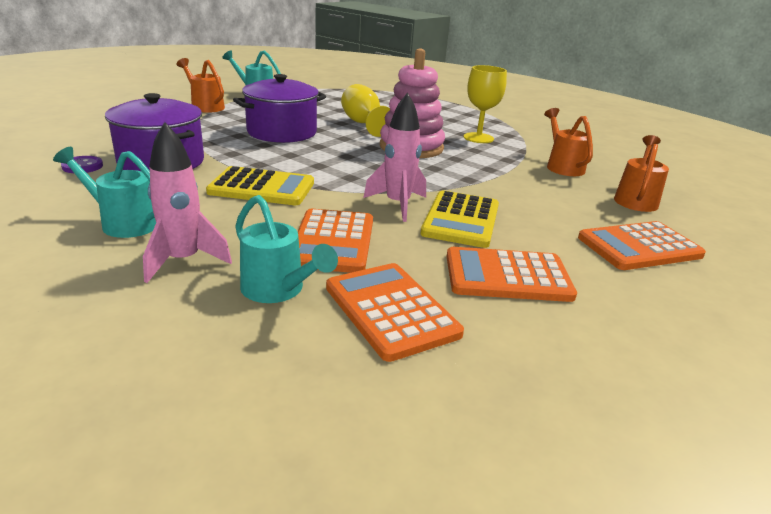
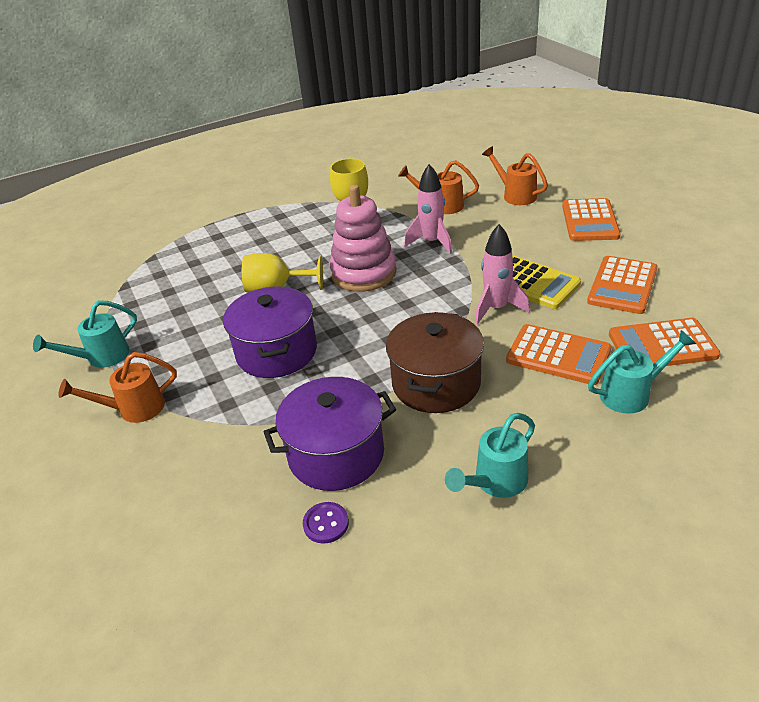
camera: 60 degrees left, 10 degrees up
(183, 261) = (579, 442): pink rocket -> pink rocket (432, 242)
(262, 188) = (436, 383): yellow calculator -> brown pot

